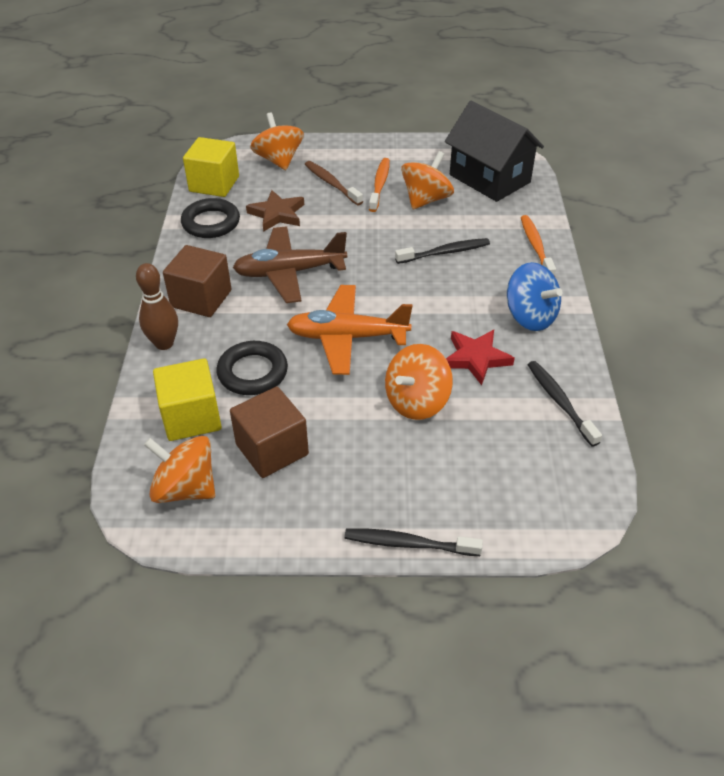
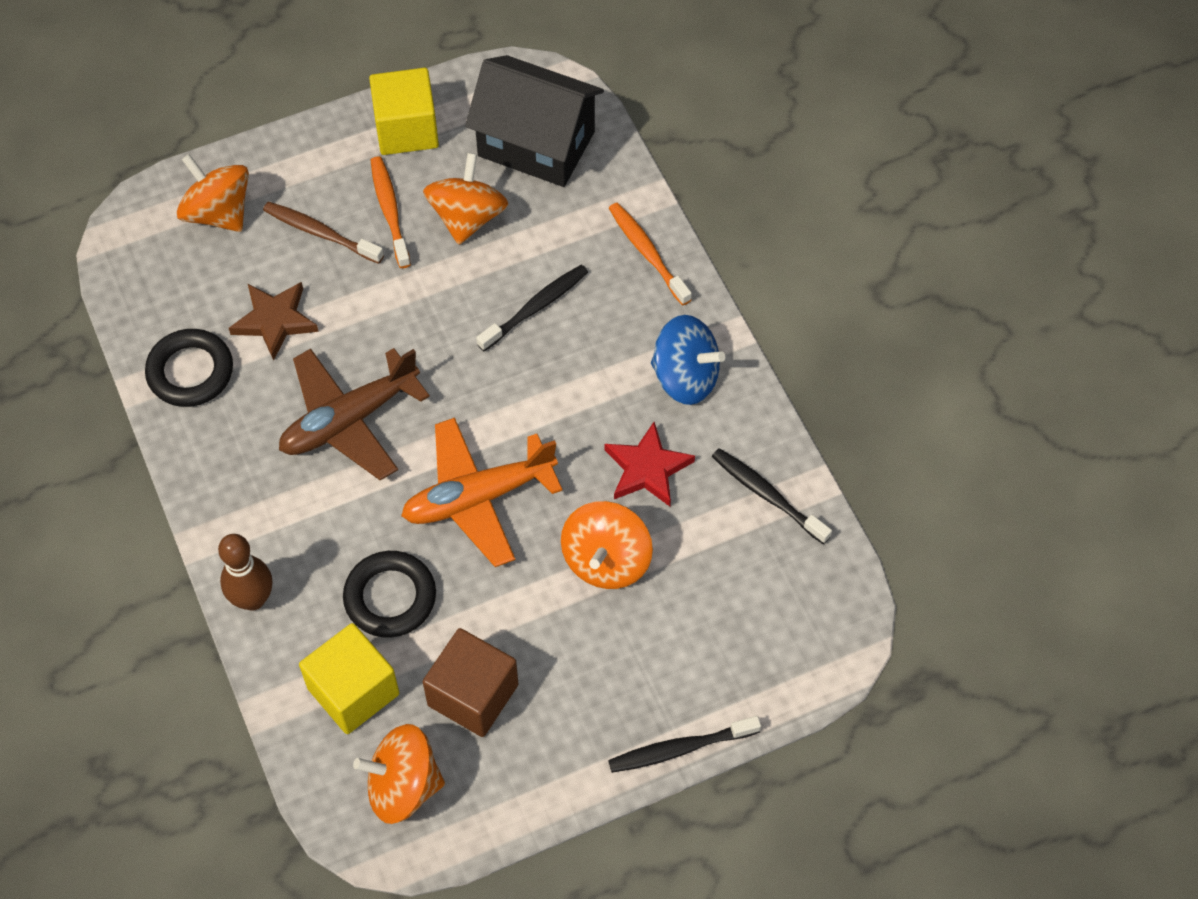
camera: 25 degrees left, 15 degrees up
(201, 298) = (257, 509): brown cube -> none
(214, 184) = (150, 295): yellow cube -> yellow cube (406, 129)

